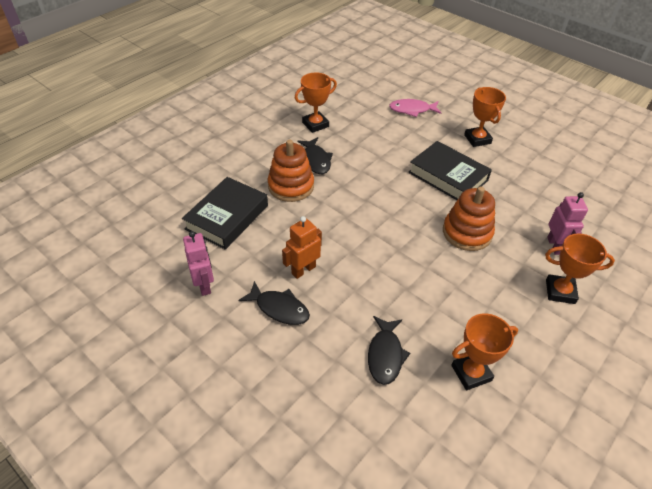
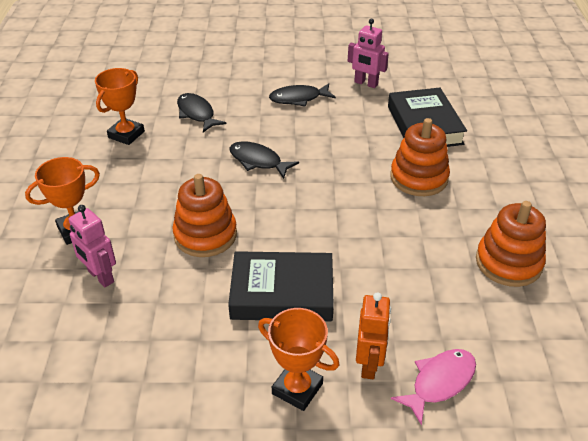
camera: 140 degrees right, 5 degrees down
(303, 270) = (314, 126): orange robot -> orange robot (369, 364)
(315, 124) = (508, 262): orange trophy -> orange stacking toy
(316, 160) = (438, 218): black fish -> black fish (258, 161)

